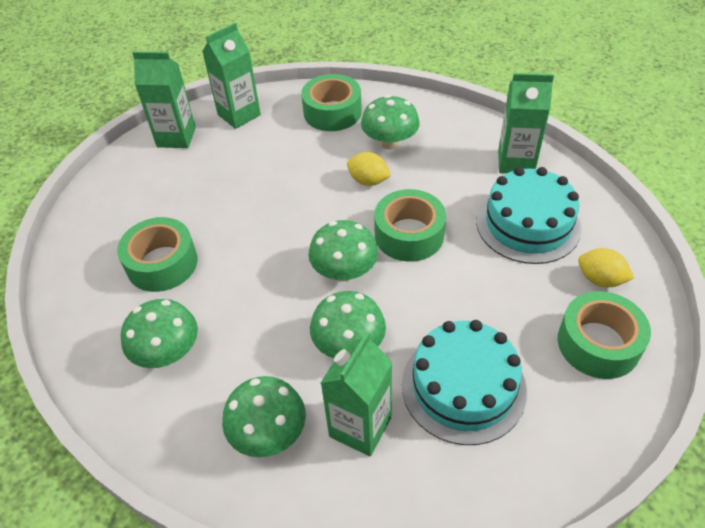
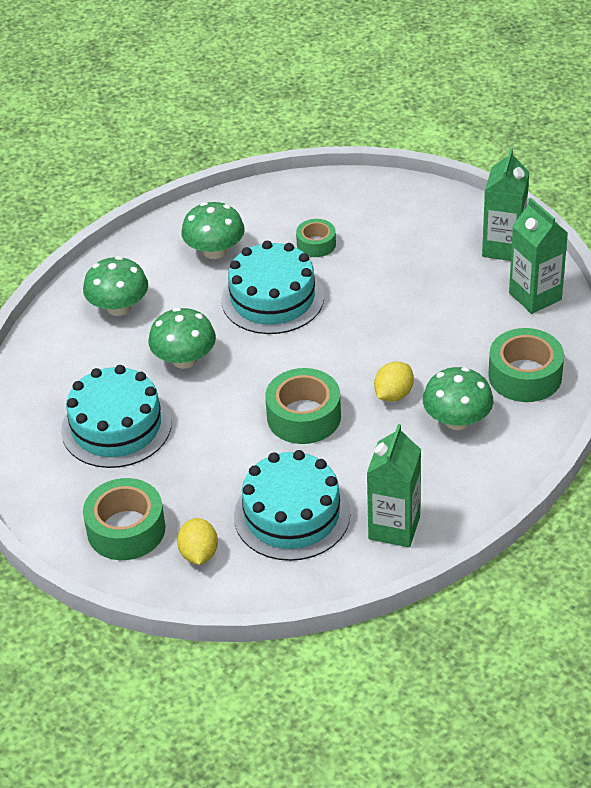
camera: 100 degrees right, 5 degrees down
(162, 263) = (316, 244): green tape -> green tape, size x0.58
(247, 285) = (272, 298): none -> turquoise cake
(344, 271) = (269, 364): green mushroom -> none
(360, 427) = (103, 359): green carton -> none
(600, 279) = (199, 554): yellow lemon -> yellow lemon turned 45 degrees counterclockwise

